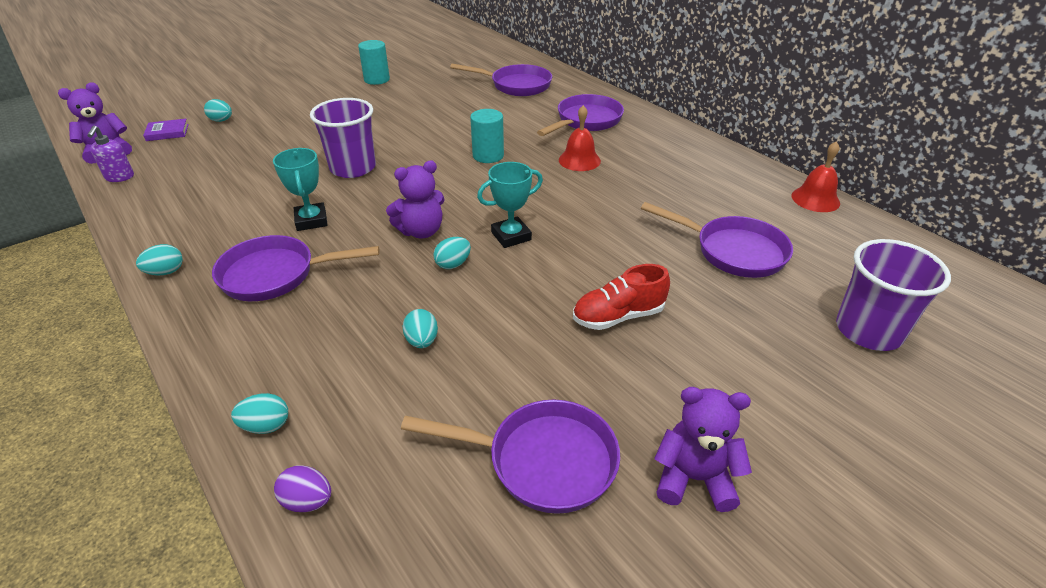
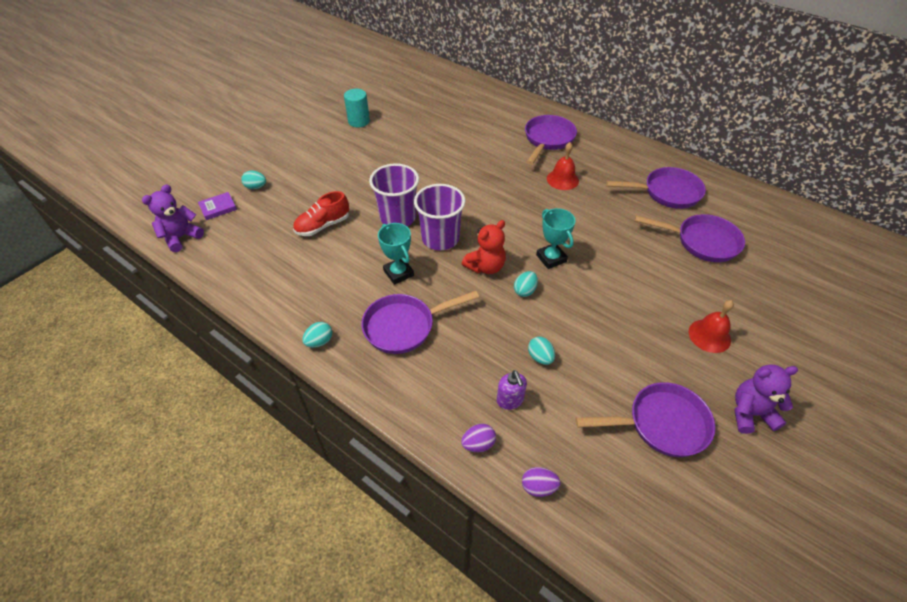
camera: 15 degrees left, 10 degrees up
(120, 177) = (213, 261): purple soap dispenser -> purple soap dispenser (510, 400)
(266, 426) = (478, 444): turquoise egg -> purple egg
(421, 231) = (485, 266): purple teddy bear -> red teddy bear
(488, 155) = (494, 187): turquoise cylinder -> none
(511, 236) = (551, 258): turquoise trophy -> turquoise trophy turned 75 degrees counterclockwise
(516, 85) = (475, 111): purple pan -> purple pan (667, 193)
(618, 316) = (654, 310): red shoe -> red shoe (323, 226)
(815, 199) = (735, 187): red bell -> red bell (709, 335)
(868, 331) = (805, 287): purple cup -> purple cup (440, 238)

